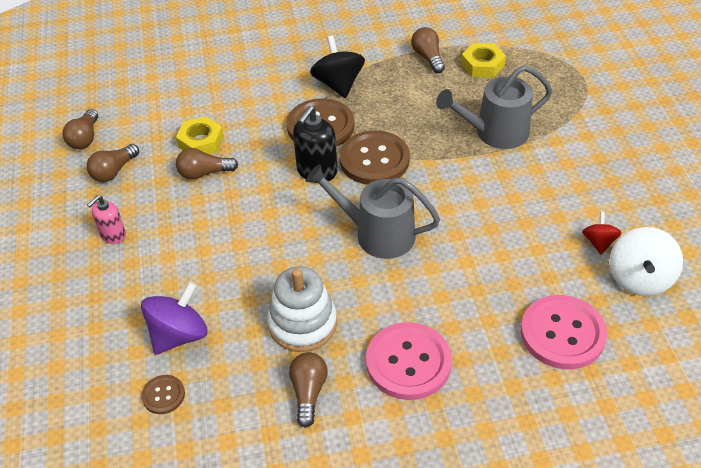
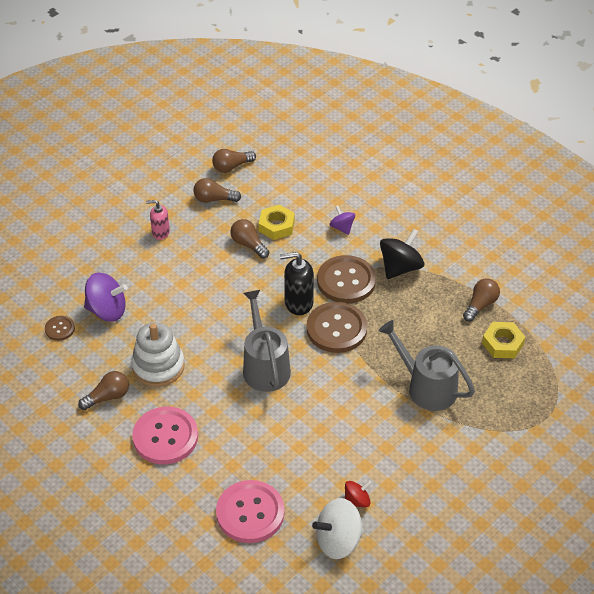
camera: 55 degrees right, 0 degrees up
(251, 98) = (342, 227): none -> purple spinning top

